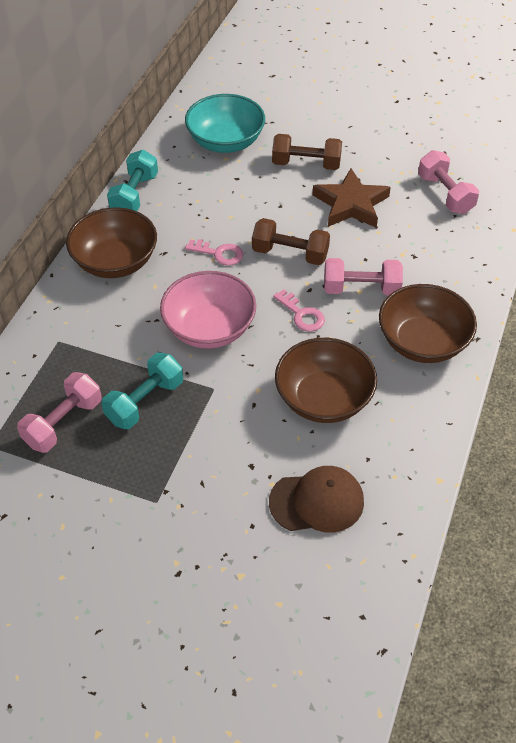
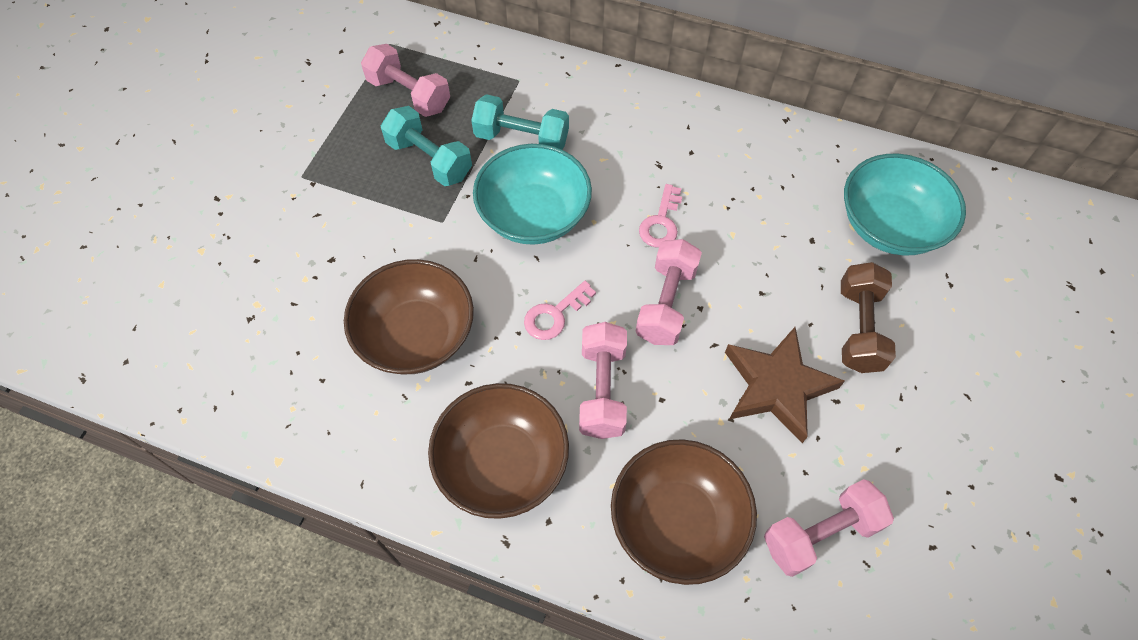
camera: 90 degrees right, 10 degrees up
(115, 261) = (641, 119): brown bowl -> brown bowl (677, 521)
(134, 195) = (761, 130): turquoise dumbbell -> turquoise dumbbell (521, 139)
(209, 328) = (534, 215): pink bowl -> turquoise bowl
(290, 254) = (666, 303): brown dumbbell -> pink dumbbell
(317, 501) = (273, 323): brown cap -> none

